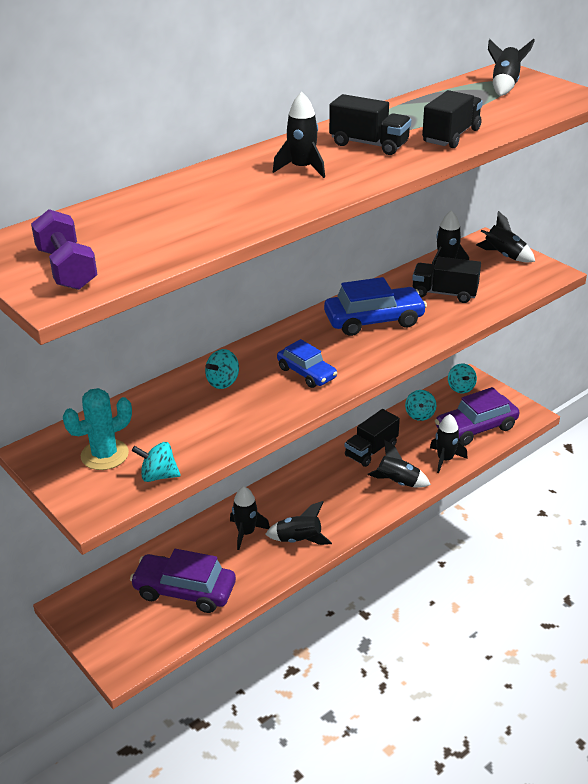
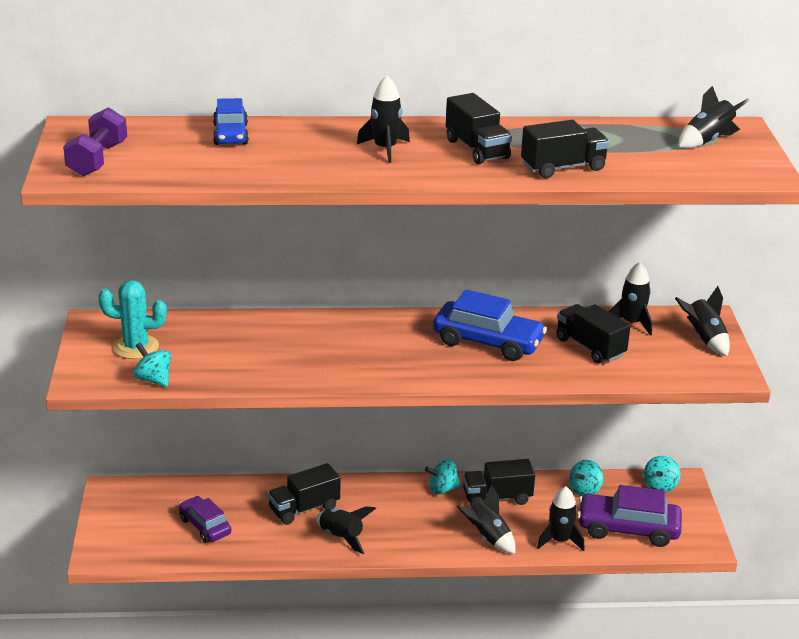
camera: 35 degrees right, 5 degrees down
(184, 591) = (205, 526): purple car -> purple car, size x0.63
(223, 382) = (291, 335): turquoise spinning top -> turquoise spinning top (442, 489)
(246, 533) = (304, 508): black rocket -> black truck
(306, 373) = (368, 358): blue car -> blue car (231, 134)

